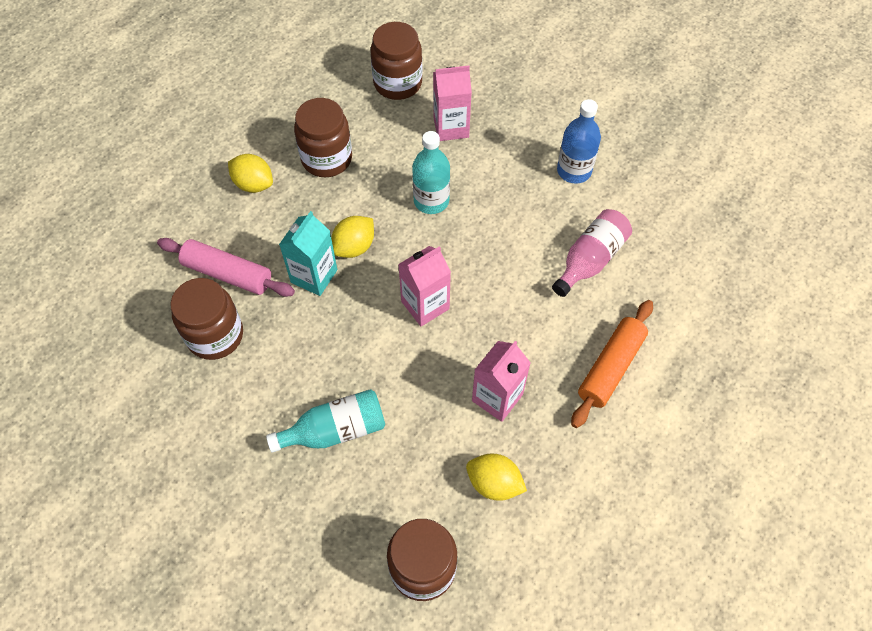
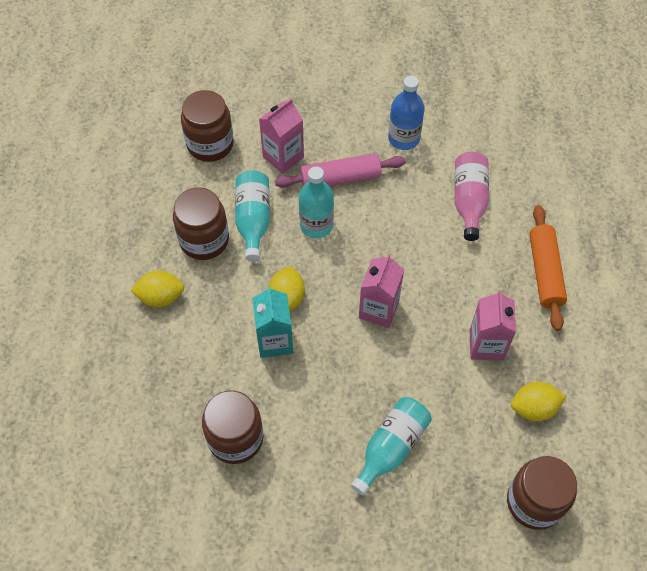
camera: 35 degrees left, 0 degrees up
(228, 274) = (203, 383): pink rolling pin -> pink rolling pin (340, 178)
(381, 165) = (253, 220): none -> turquoise bottle

